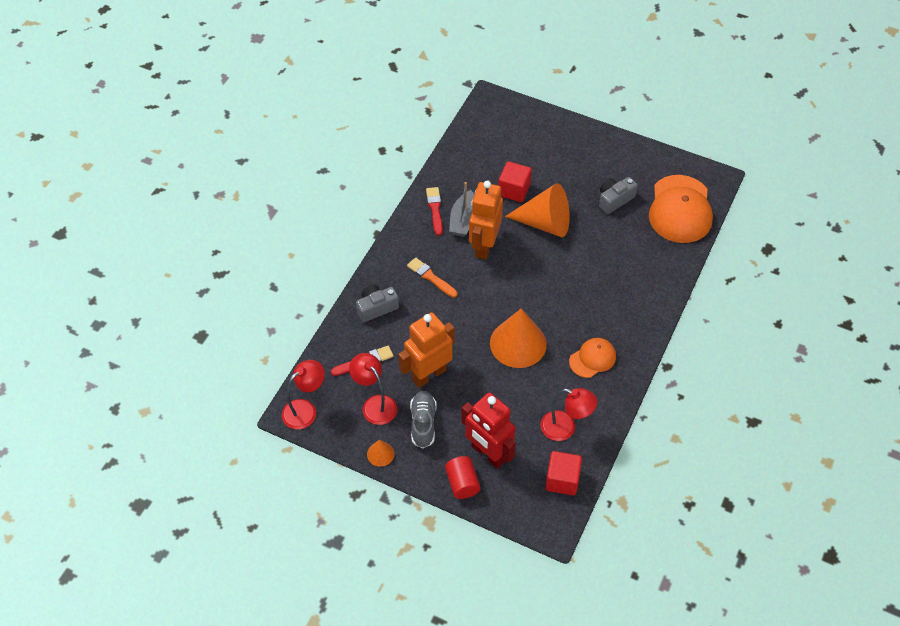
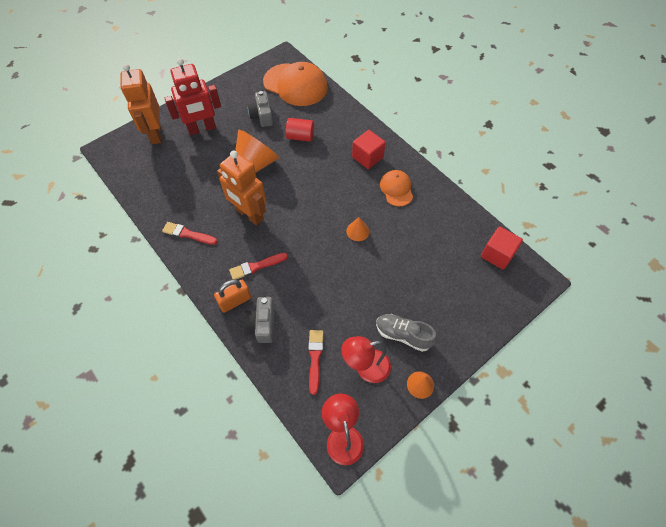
camera: 65 degrees left, 5 degrees up
(387, 277) = (235, 301): none -> orange padlock
(428, 374) = (355, 310): orange robot -> orange robot (155, 134)
(431, 277) = (256, 266): orange brush -> red brush
(462, 483) = (475, 328): red cylinder -> red cylinder (300, 137)
(463, 220) = (213, 218): grey boat -> none
(488, 454) = (453, 297): red robot -> red robot (202, 129)
(514, 190) = (208, 172): red cube -> red cube (367, 157)
(518, 343) = (357, 231): orange cone -> orange cone, size x0.46
(565, 428) = (451, 233): red lamp -> none

